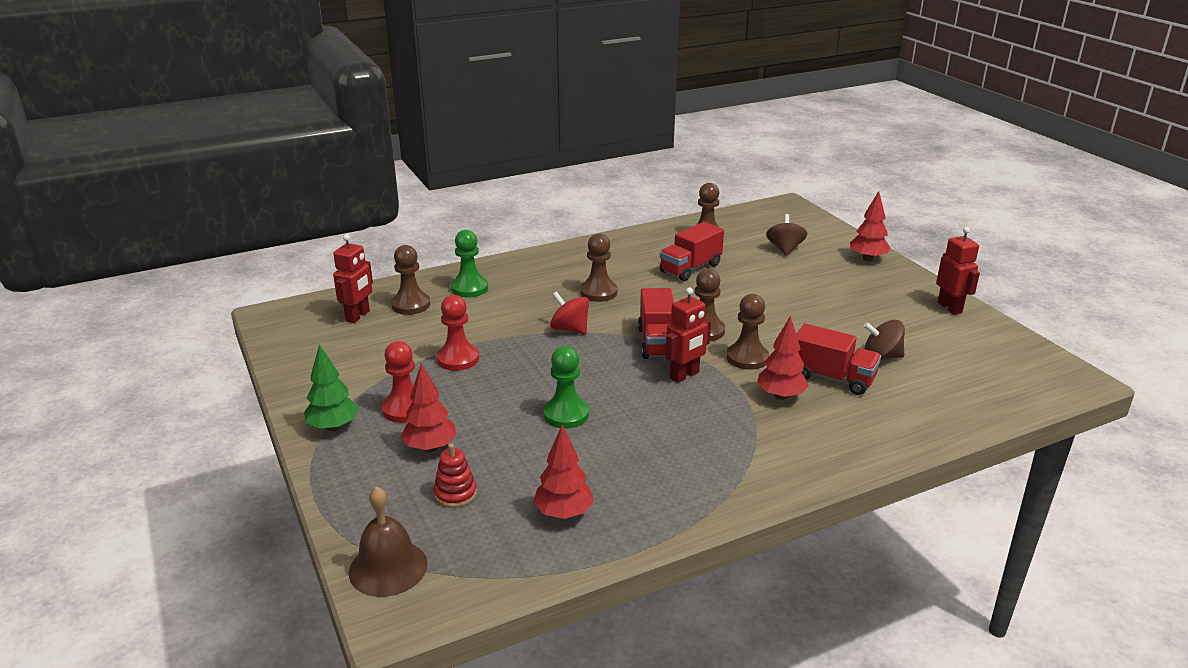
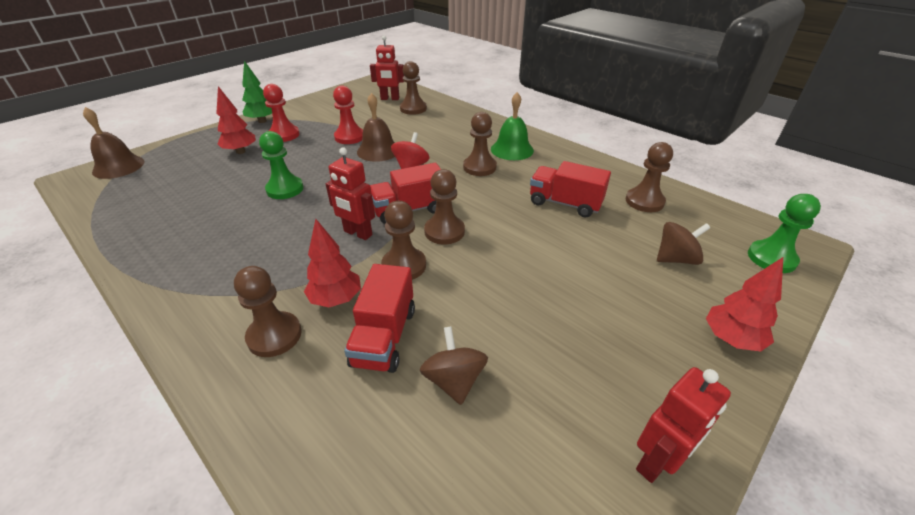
camera: 70 degrees right, 10 degrees up
(455, 494) = (188, 170): red stacking toy -> none
(469, 288) = (449, 120): green pawn -> green pawn (771, 258)
(513, 344) = (378, 151): none -> brown bell
(563, 513) = (157, 212): red tree -> none
(573, 268) = (512, 149): none -> green bell
(817, 429) = (274, 335): none -> brown pawn

